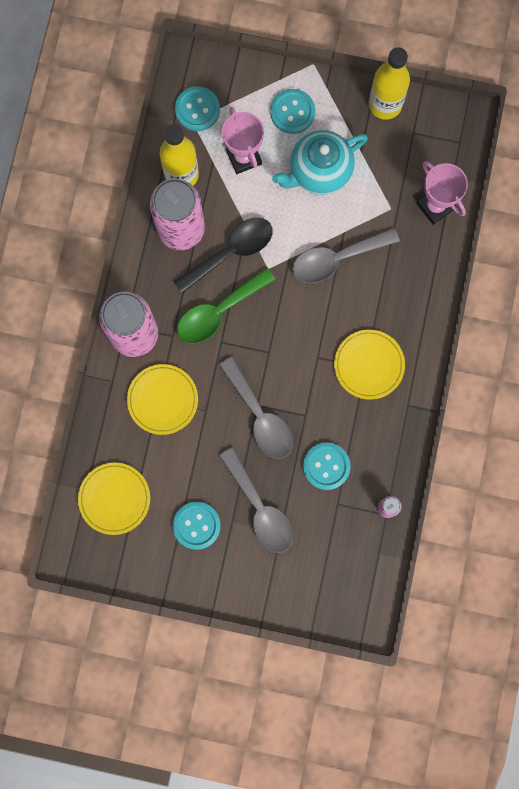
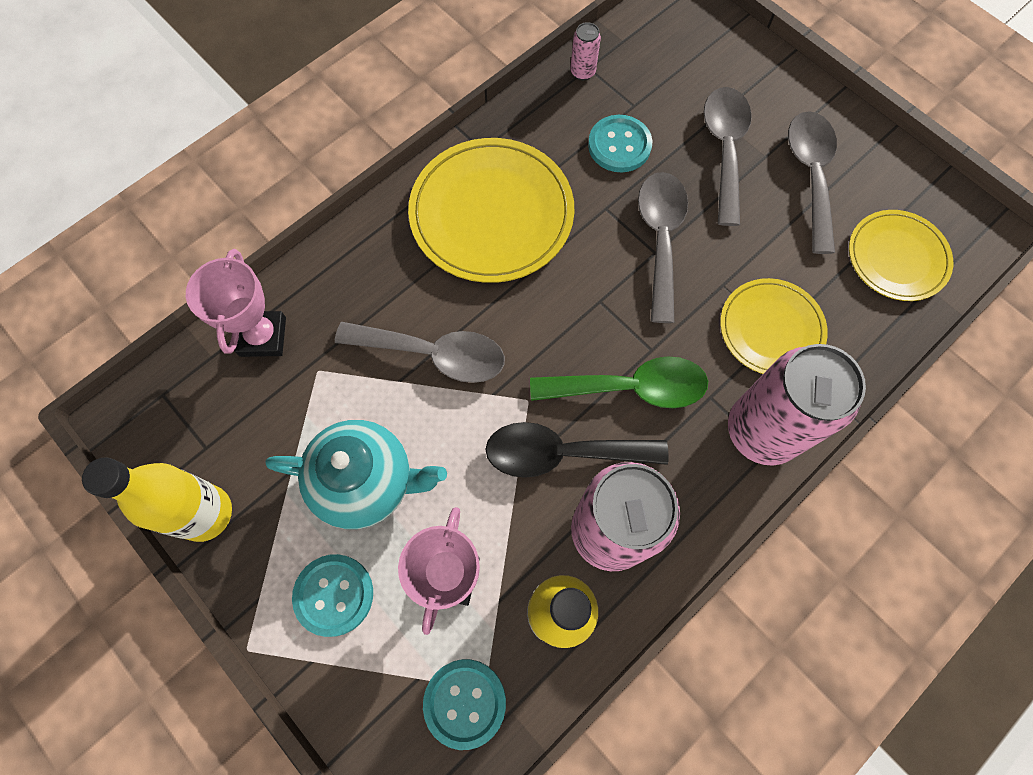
camera: 145 degrees left, 10 degrees down
(196, 525) = (810, 175): turquoise button -> grey spoon
(369, 365) = (491, 214): yellow plate -> yellow plate, size x1.65

